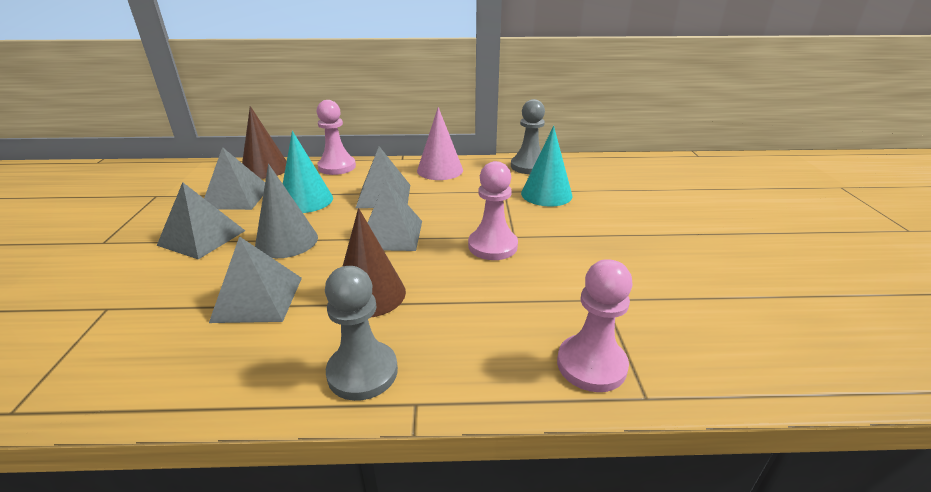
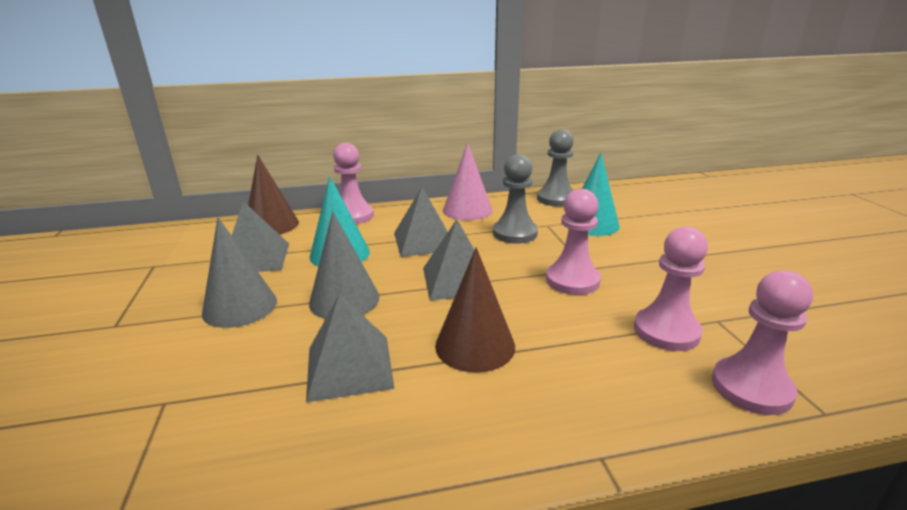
camera: 10 degrees left, 5 degrees down
(202, 237) = (240, 306): grey pyramid -> grey cone
(362, 372) = (521, 431): grey pawn -> grey pawn (515, 233)
(548, 303) = (666, 331): none -> pink pawn

